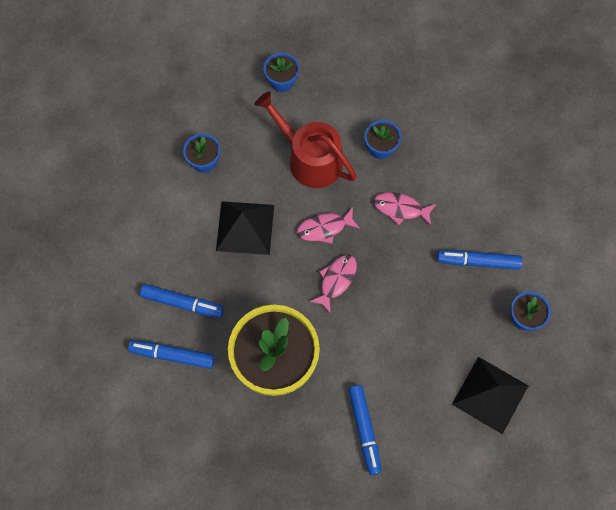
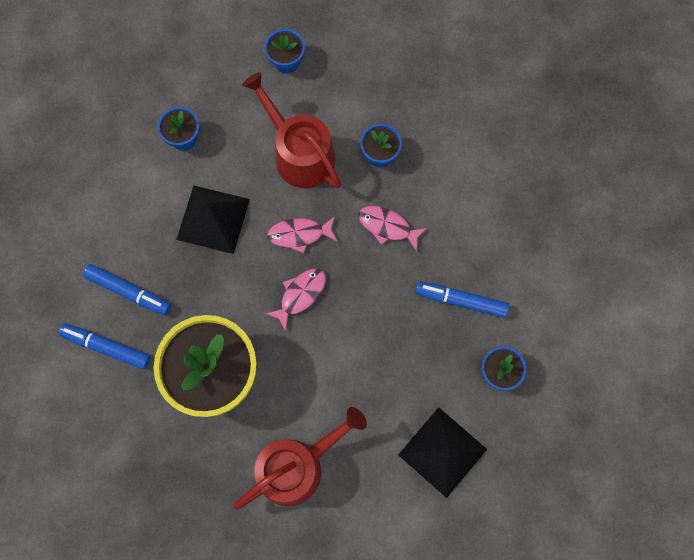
camera: 10 degrees right, 5 degrees up
(364, 430) = (296, 466): blue marker -> red watering can

